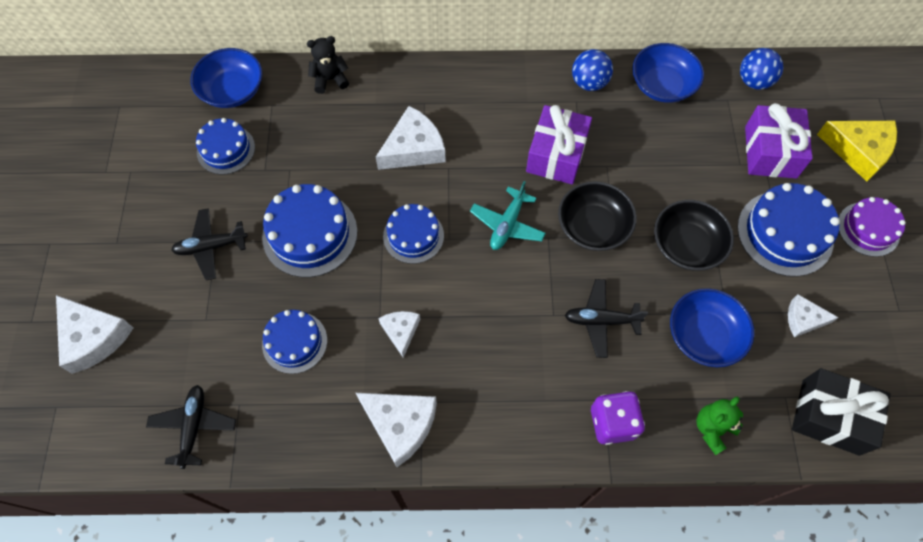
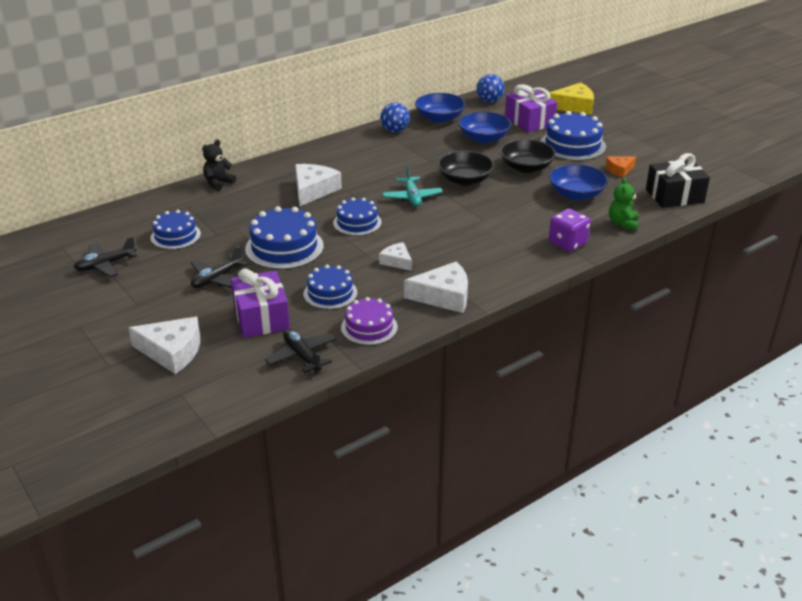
camera: 35 degrees left, 30 degrees down
(232, 90) = (149, 211): blue bowl -> blue bowl (484, 138)
(556, 155) = (409, 162): purple gift -> purple gift (261, 317)
(601, 320) = (513, 211): black plane -> black plane (105, 265)
(803, 319) = (619, 170): white cheese -> orange cheese
(868, 229) = (612, 129): purple cake -> purple cake (369, 327)

